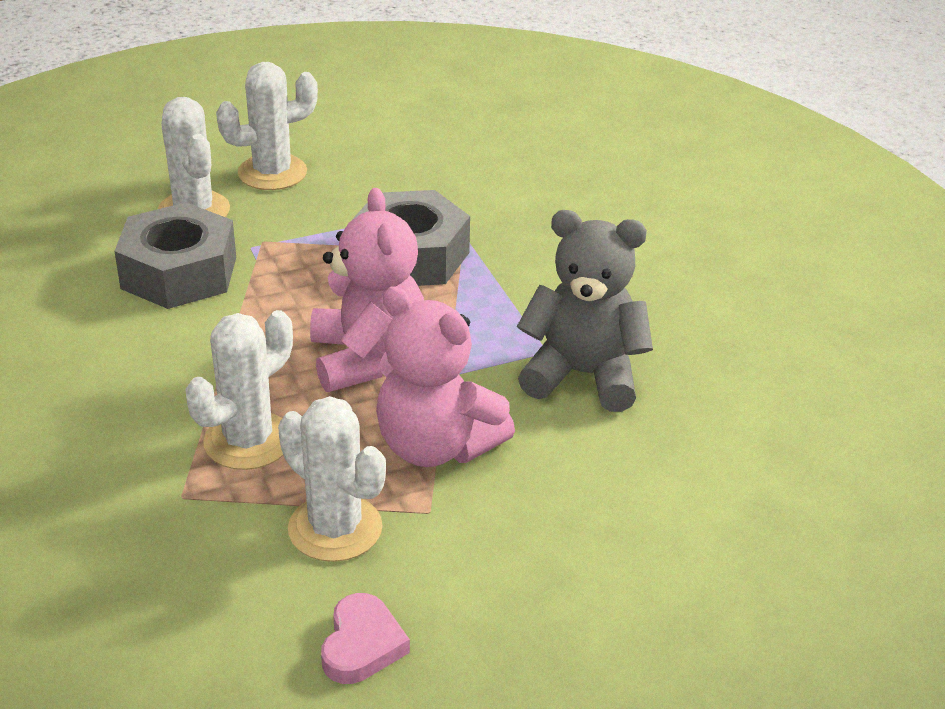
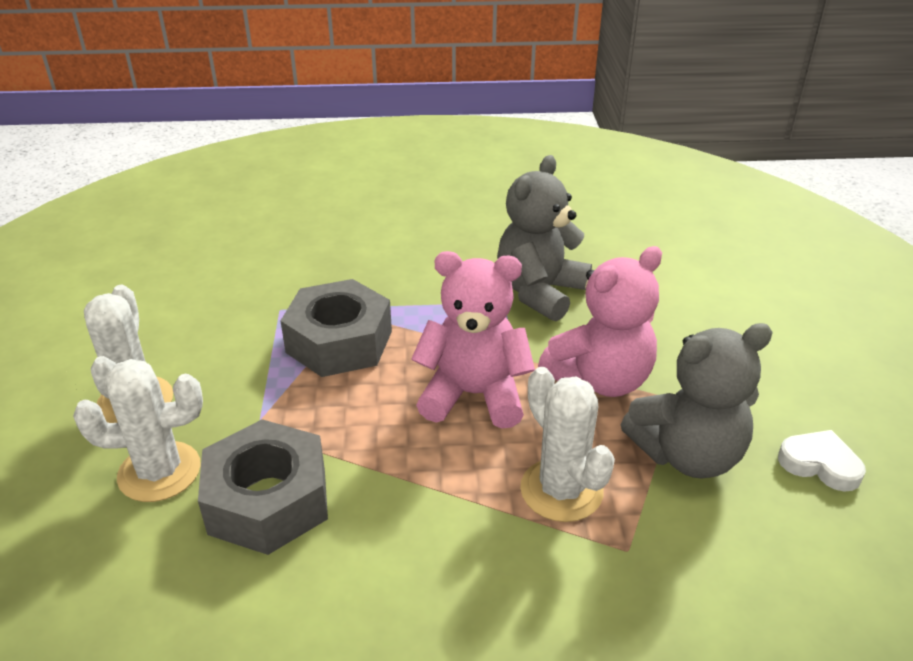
camera: 70 degrees left, 0 degrees up
(335, 528) = (687, 455): white cactus -> grey teddy bear
(362, 645) = (820, 464): pink heart -> white heart

